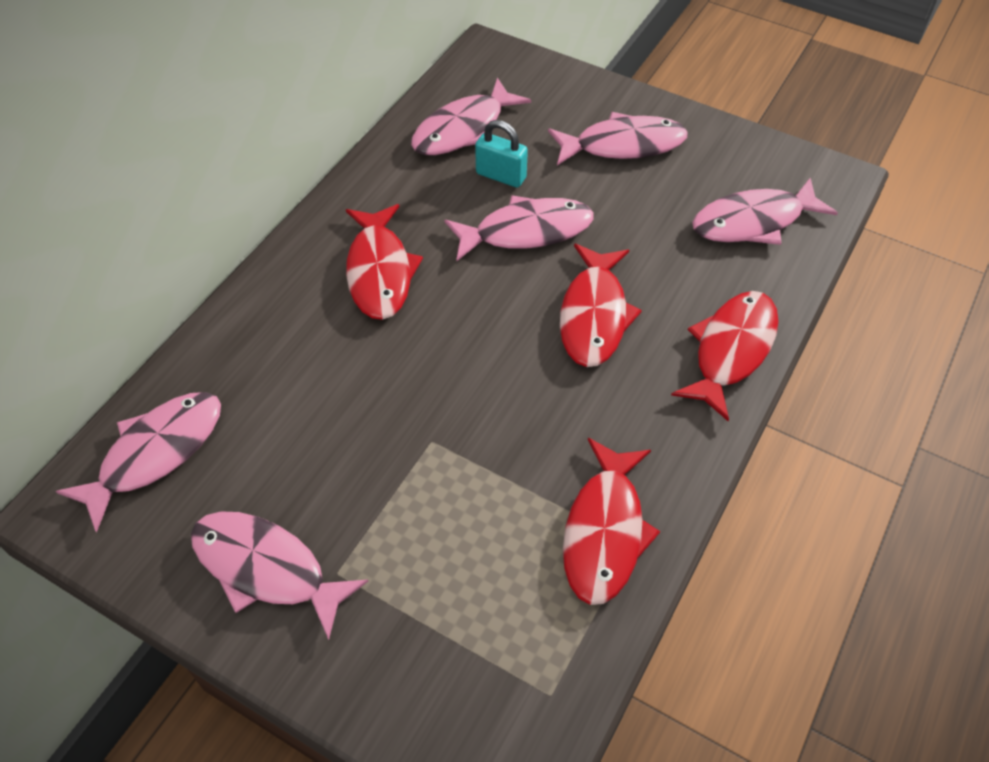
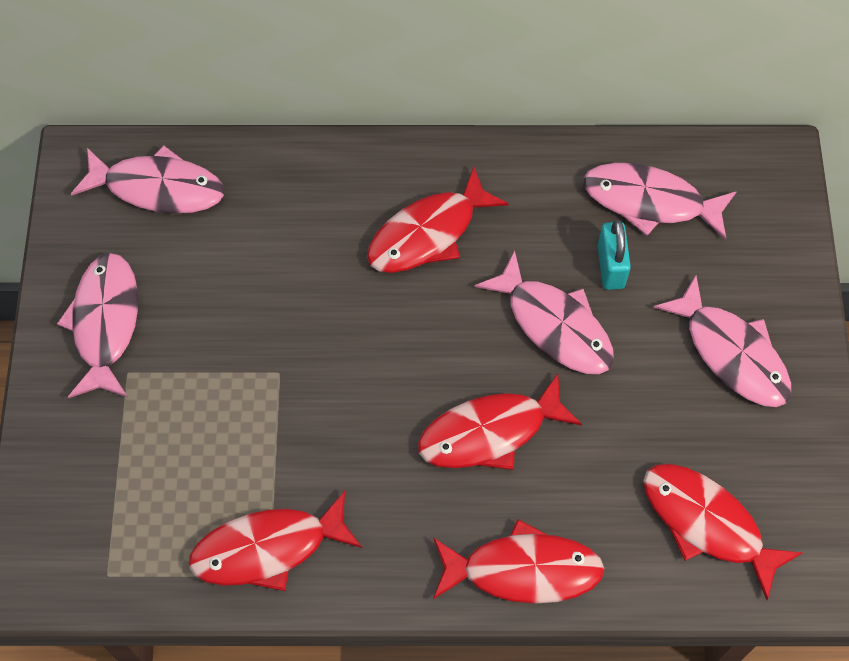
camera: 60 degrees right, 10 degrees up
(753, 221) = (707, 523): pink fish -> red fish

